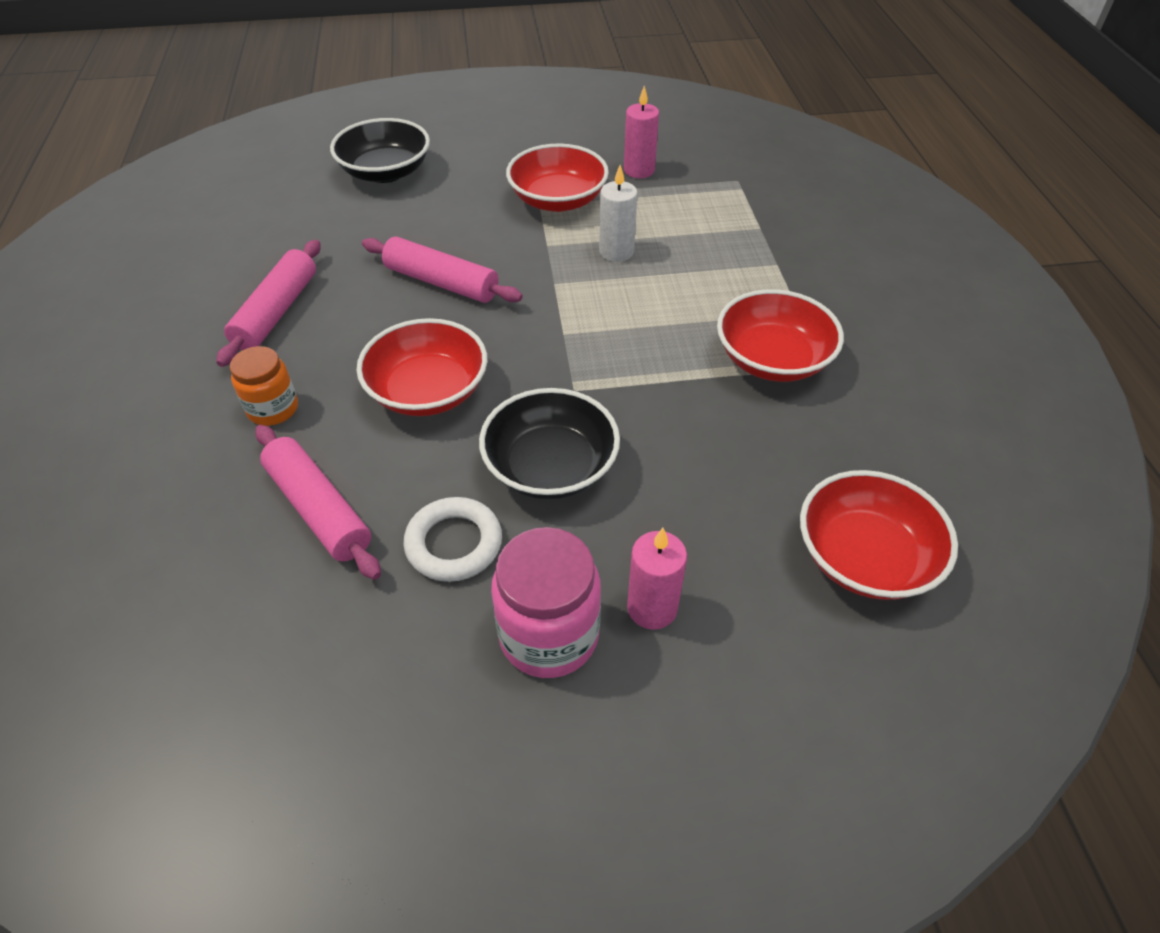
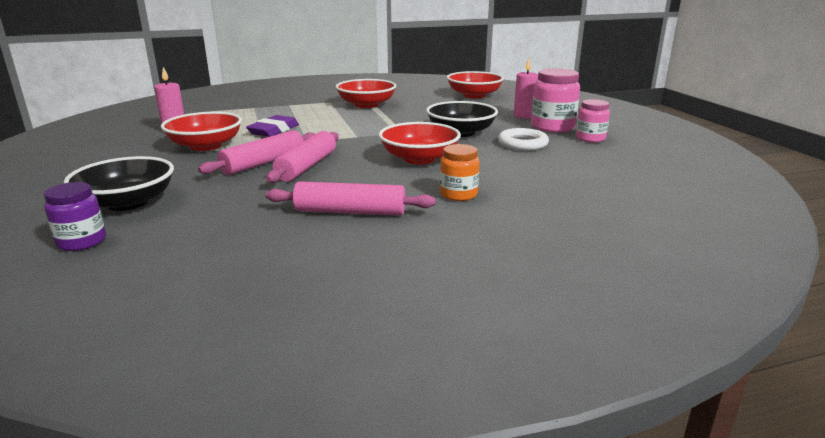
camera: 100 degrees left, 25 degrees down
(308, 163) = (82, 242): none -> purple jar
(319, 509) = (527, 170): pink rolling pin -> pink rolling pin (263, 163)
(448, 679) = (590, 138): none -> pink jar
(616, 252) = (274, 130): white candle -> purple eraser

